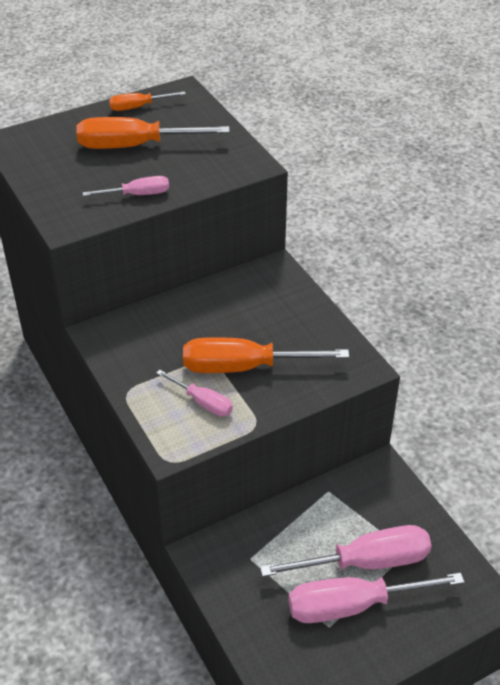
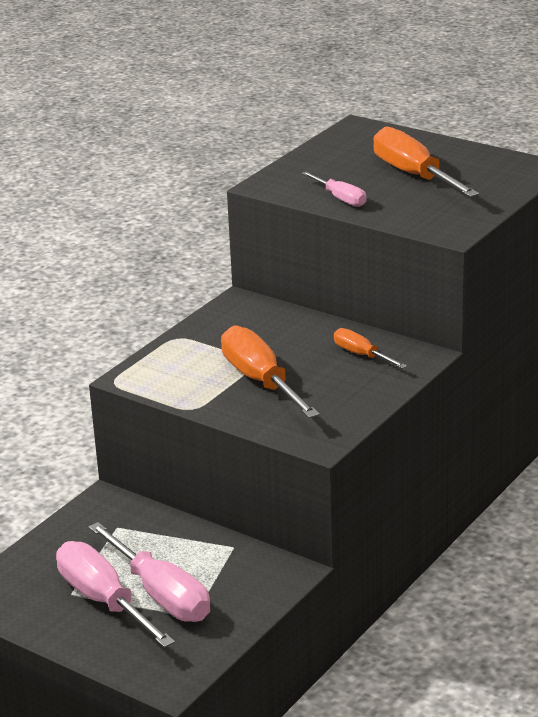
camera: 65 degrees right, 15 degrees down
(138, 107) = (480, 157): orange screwdriver -> orange screwdriver (362, 355)
(202, 402) = (196, 375): pink screwdriver -> none

